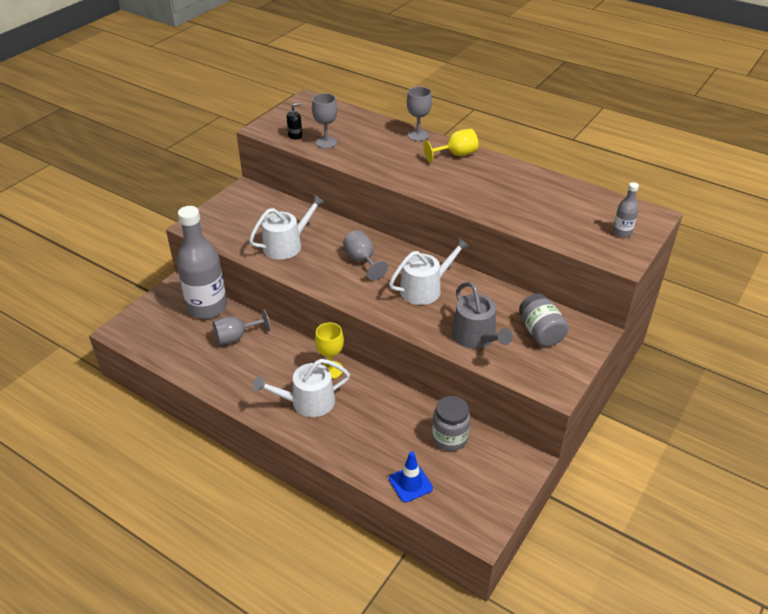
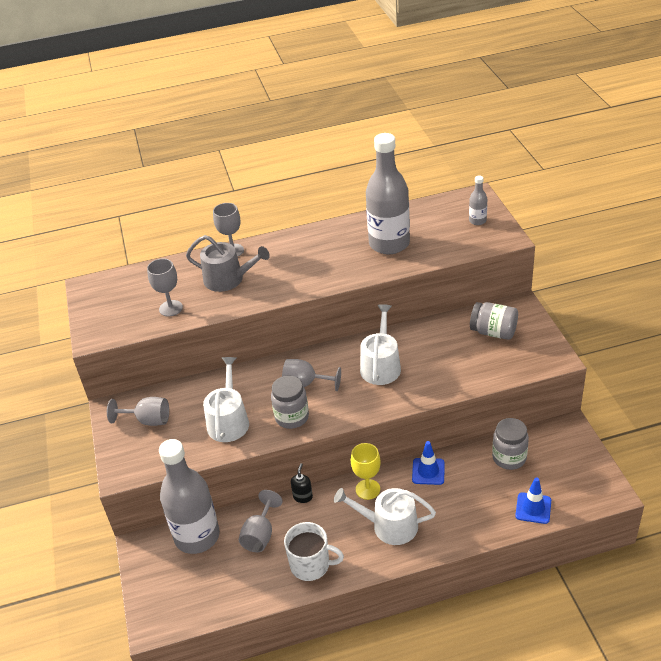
camera: 45 degrees left, 0 degrees up
(233, 379) = (311, 565): none -> white mug
(250, 210) = (148, 420): none -> grey goblet
(295, 136) = (134, 322): black soap dispenser -> black soap dispenser (303, 497)
(307, 402) = (389, 526): white watering can -> white watering can turned 75 degrees clockwise
(321, 272) = (292, 417): none -> grey jar
(383, 395) = (428, 471): none -> blue traffic cone
(456, 155) = (286, 245): yellow goblet -> none
(476, 337) = (464, 368): grey watering can -> grey watering can (228, 279)
(525, 201) = (389, 244): none -> grey bottle

